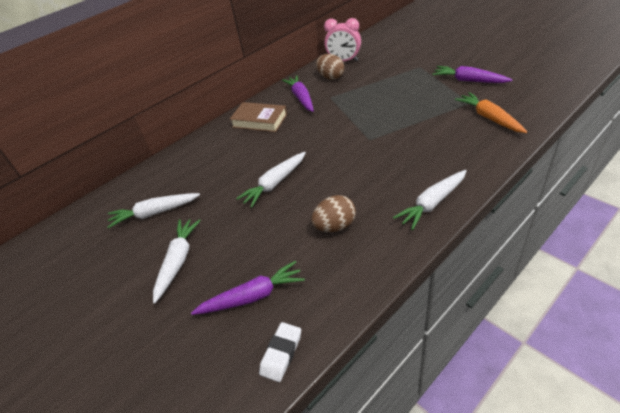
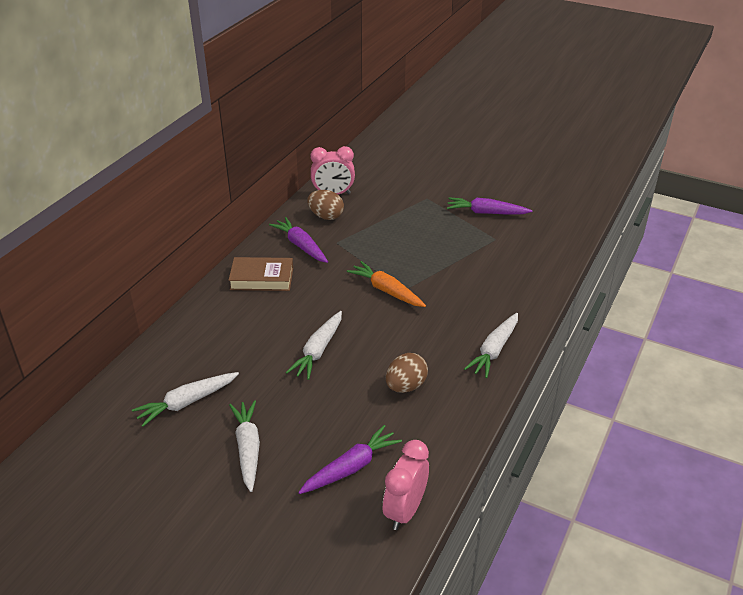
camera: 25 degrees left, 5 degrees down
(281, 353) = (405, 511): white eraser -> pink clock
(489, 118) = (520, 255): orange carrot -> orange carrot (386, 291)

